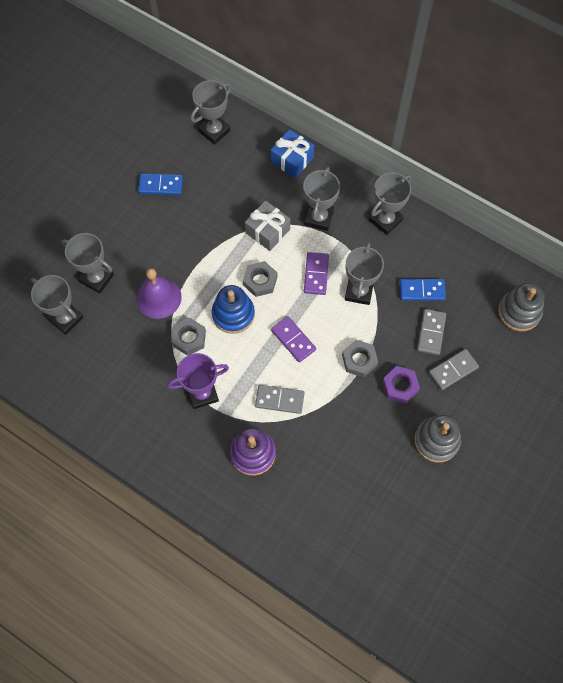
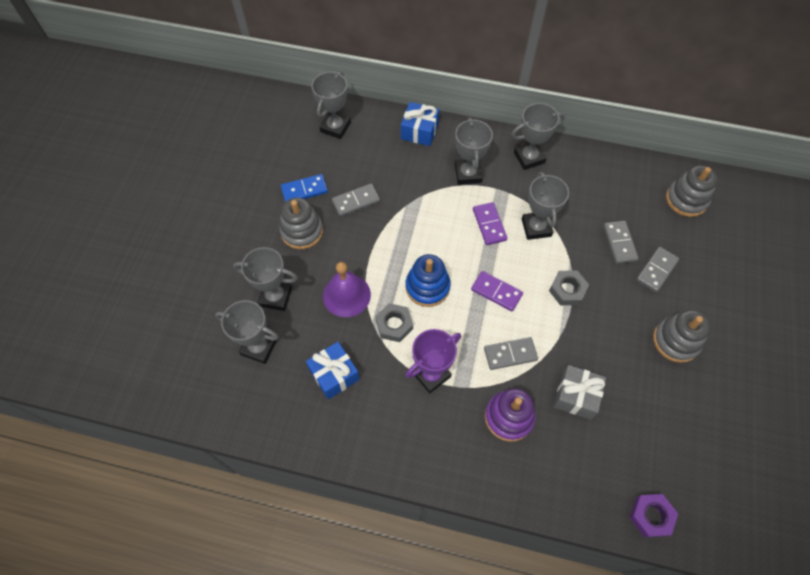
camera: 20 degrees left, 5 degrees down
(120, 364) = (334, 374): none -> blue gift
(143, 224) = (302, 231): none -> grey stacking toy
(203, 211) = (356, 201): none -> grey domino
(260, 281) = (439, 247): grey nut -> none
(267, 231) = (425, 200): grey gift -> grey gift (576, 396)
(385, 220) = (529, 158): grey trophy -> grey trophy turned 45 degrees clockwise
(400, 386) = (617, 302): purple nut -> purple nut (651, 516)
(422, 290) = (592, 208): blue domino -> none

